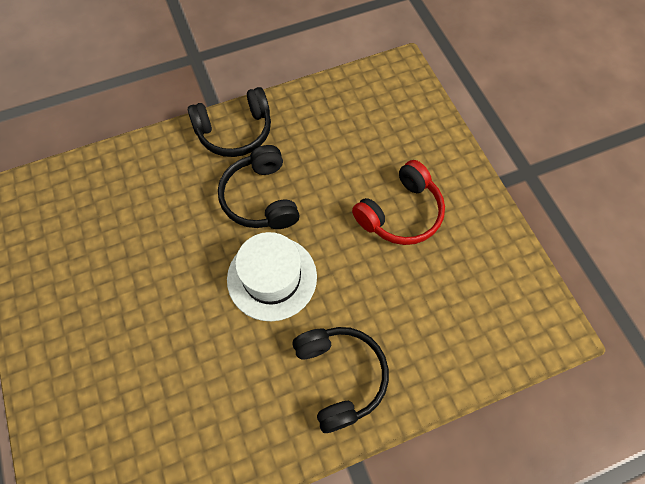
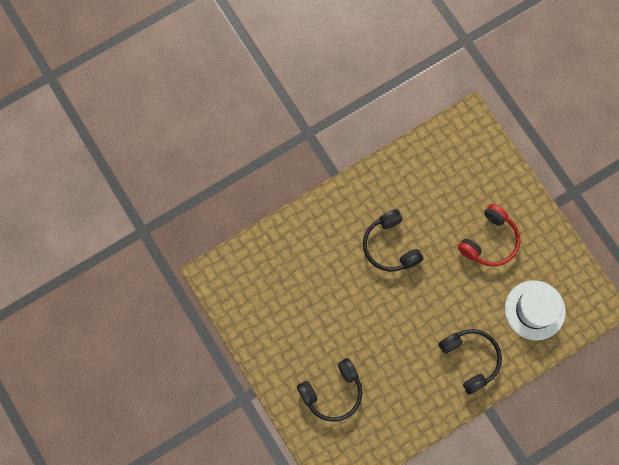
camera: 10 degrees left, 10 degrees up
(235, 131) = (358, 196): black headphones -> black headphones (332, 392)
(272, 277) = (412, 302): white hat -> white hat (534, 310)

